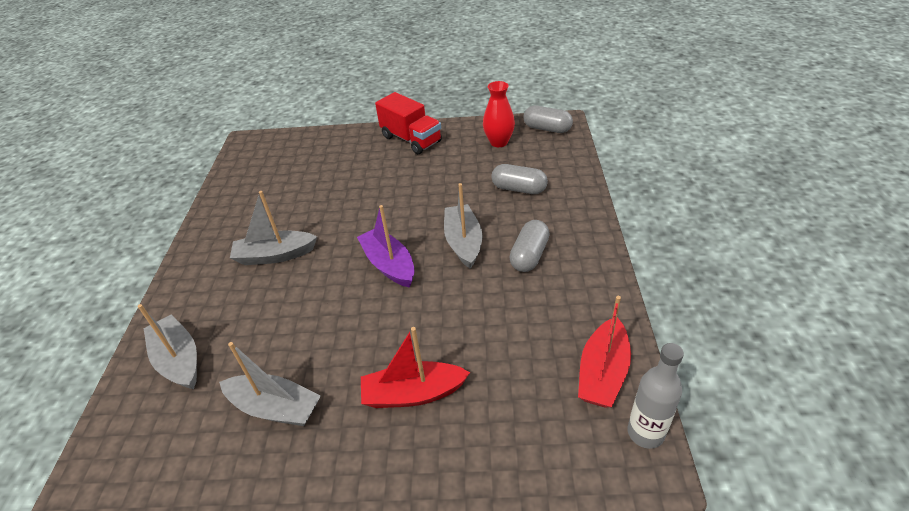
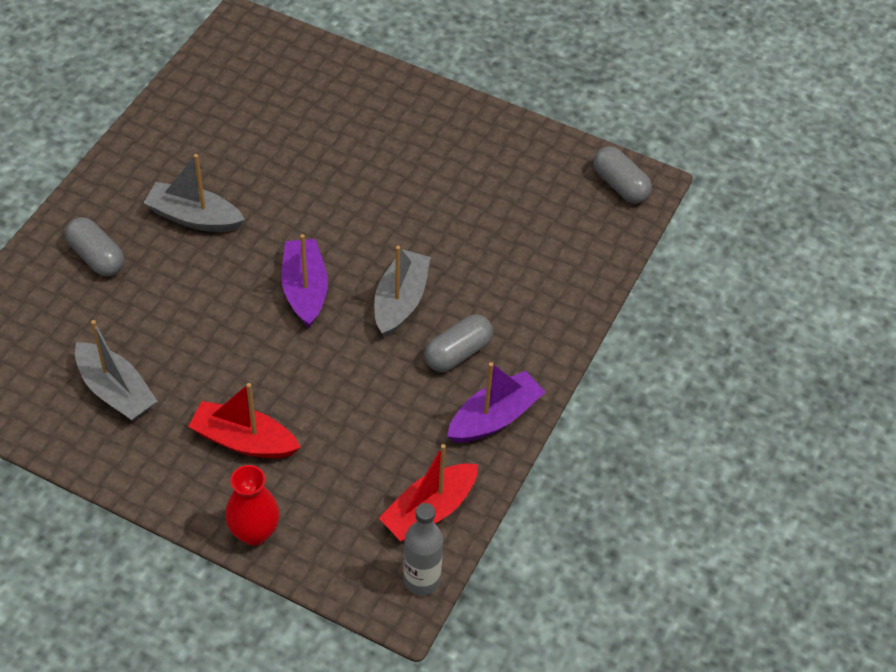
camera: 20 degrees right, 10 degrees up
(179, 360) = (50, 297): grey boat -> none
(411, 139) = (440, 119): red truck -> none
(499, 142) = (543, 177): red vase -> red vase (254, 532)
(519, 189) = (513, 260): grey capsule -> grey capsule (96, 257)
(590, 284) = (494, 417): none -> purple boat

